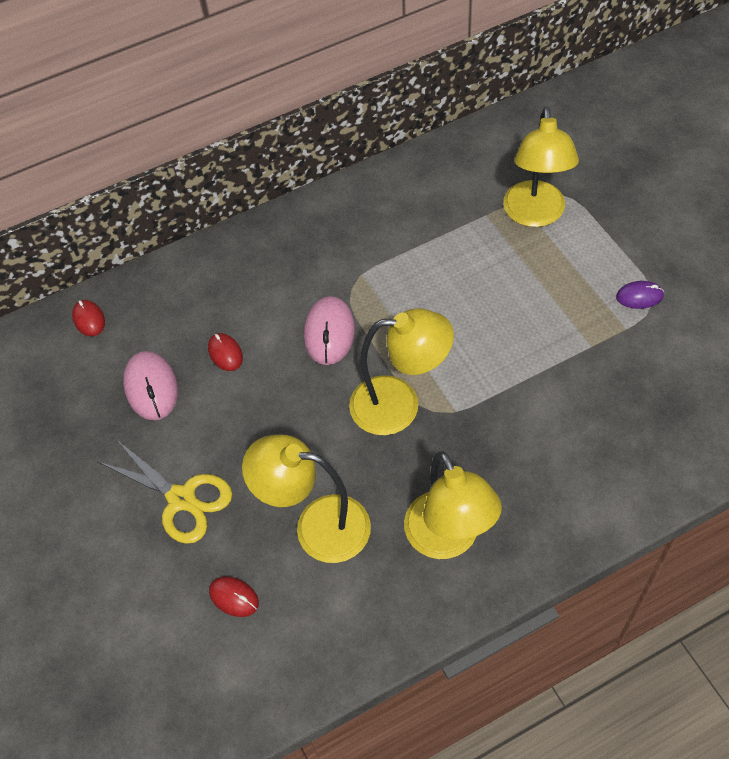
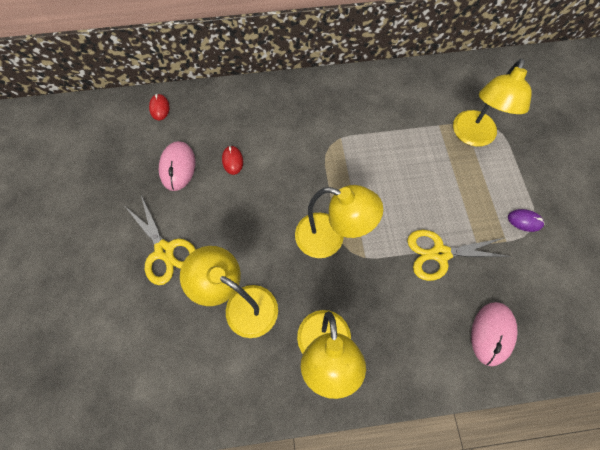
camera: 15 degrees right, 10 degrees up
(234, 597) = (168, 334): red mouse -> none
(329, 332) = (304, 171): pink mouse -> pink mouse (492, 333)
(549, 373) = (440, 254): none -> yellow scissors

